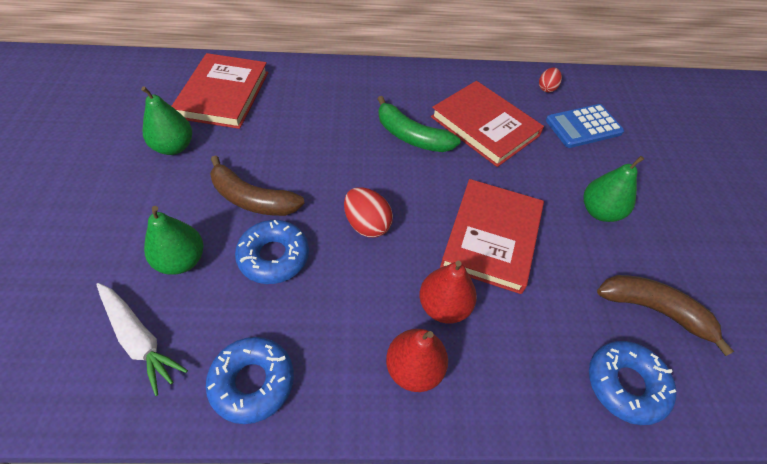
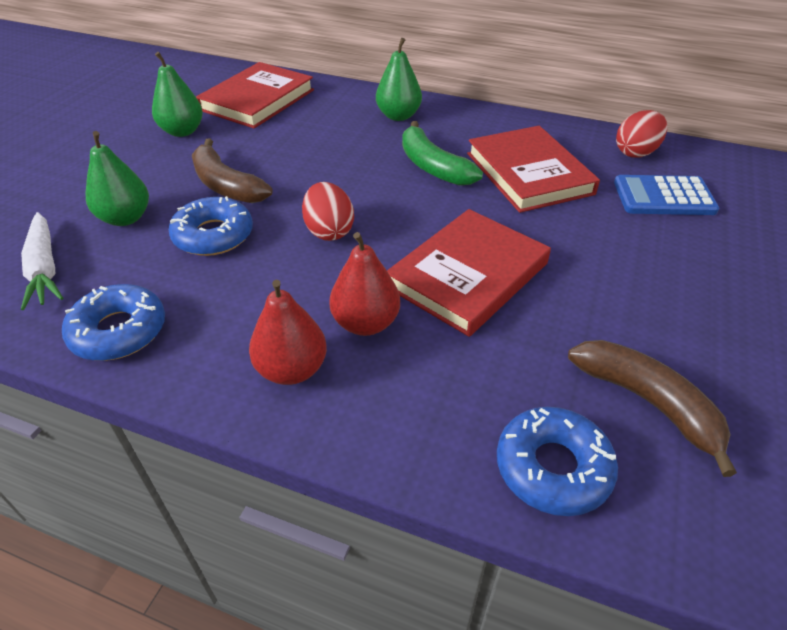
camera: 25 degrees right, 10 degrees down
(547, 88) = (636, 152): red egg -> red egg, size x1.55
(599, 211) = (632, 283): green pear -> green pear (398, 116)

